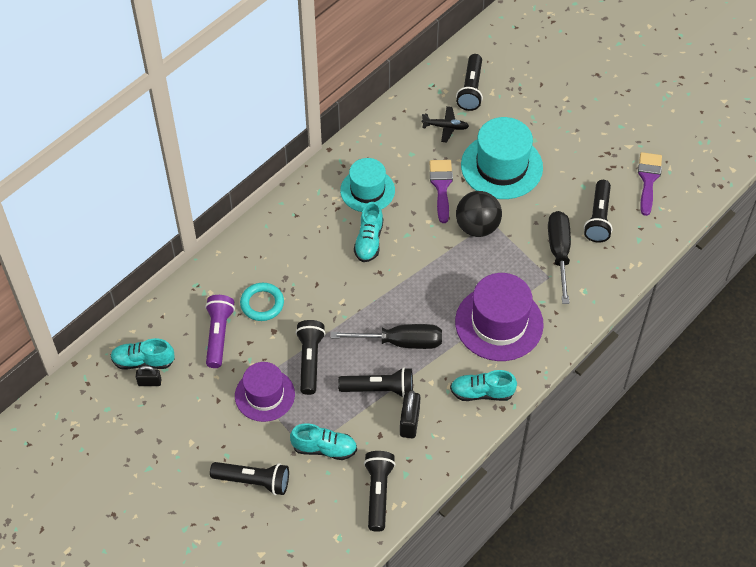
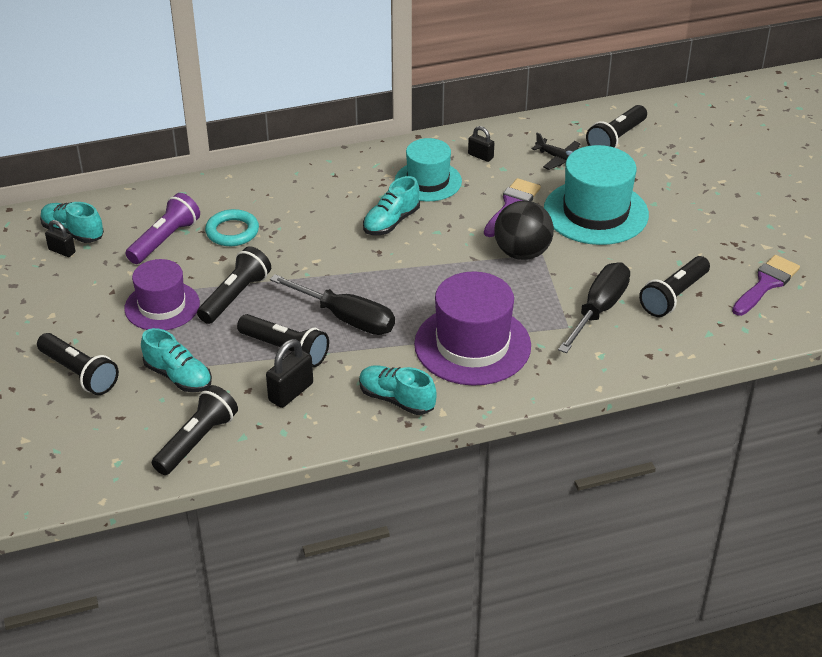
camera: 30 degrees right, 15 degrees down
(388, 149) = (480, 156): none -> black padlock

